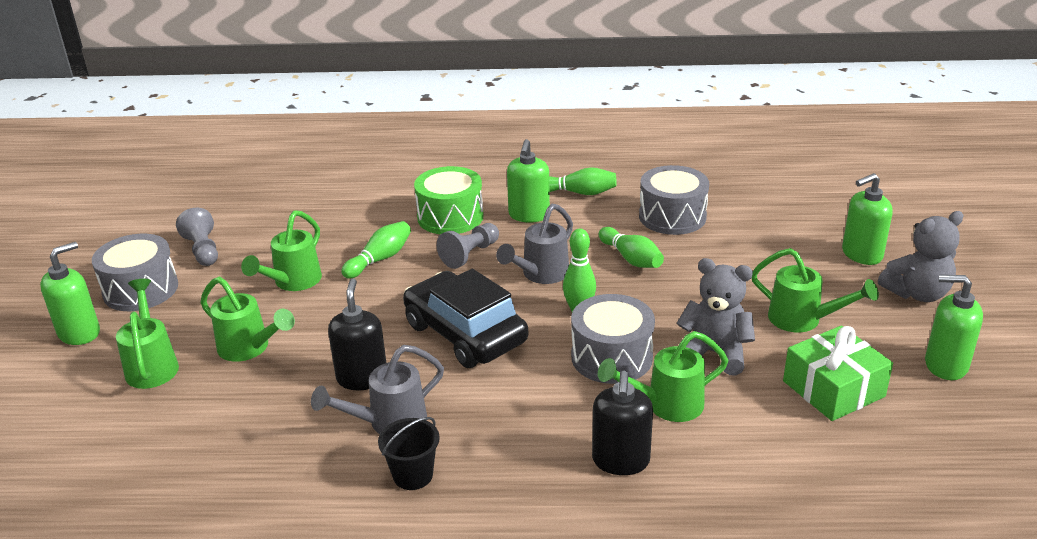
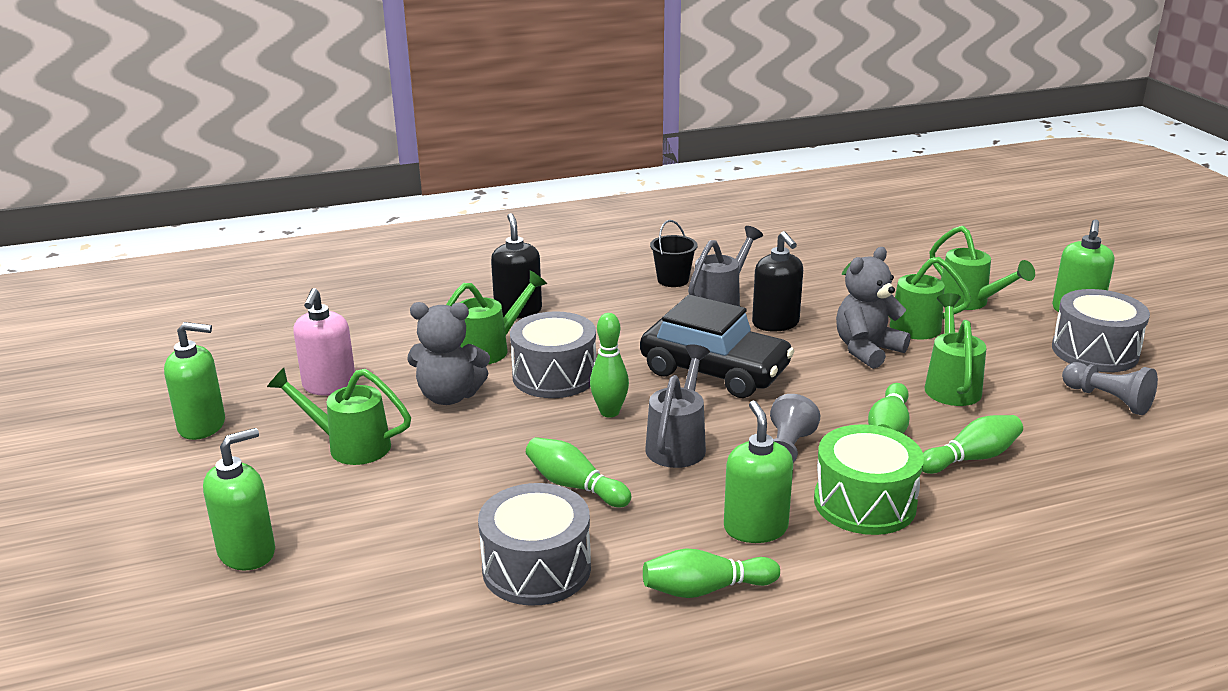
camera: 160 degrees right, 5 degrees down
(352, 230) = (971, 458): none -> green bowling pin
(833, 389) = (329, 386): green gift -> pink soap dispenser
(917, 293) = (193, 504): grey teddy bear -> grey teddy bear (867, 350)

